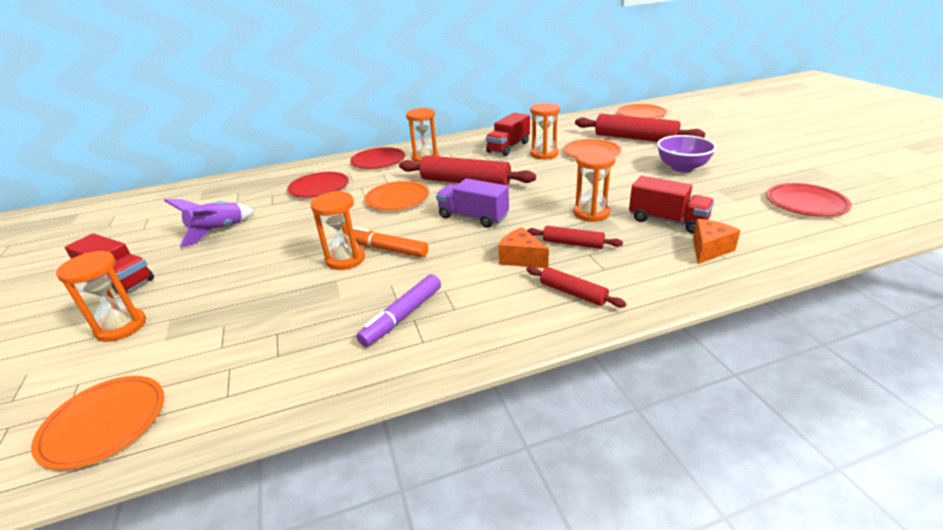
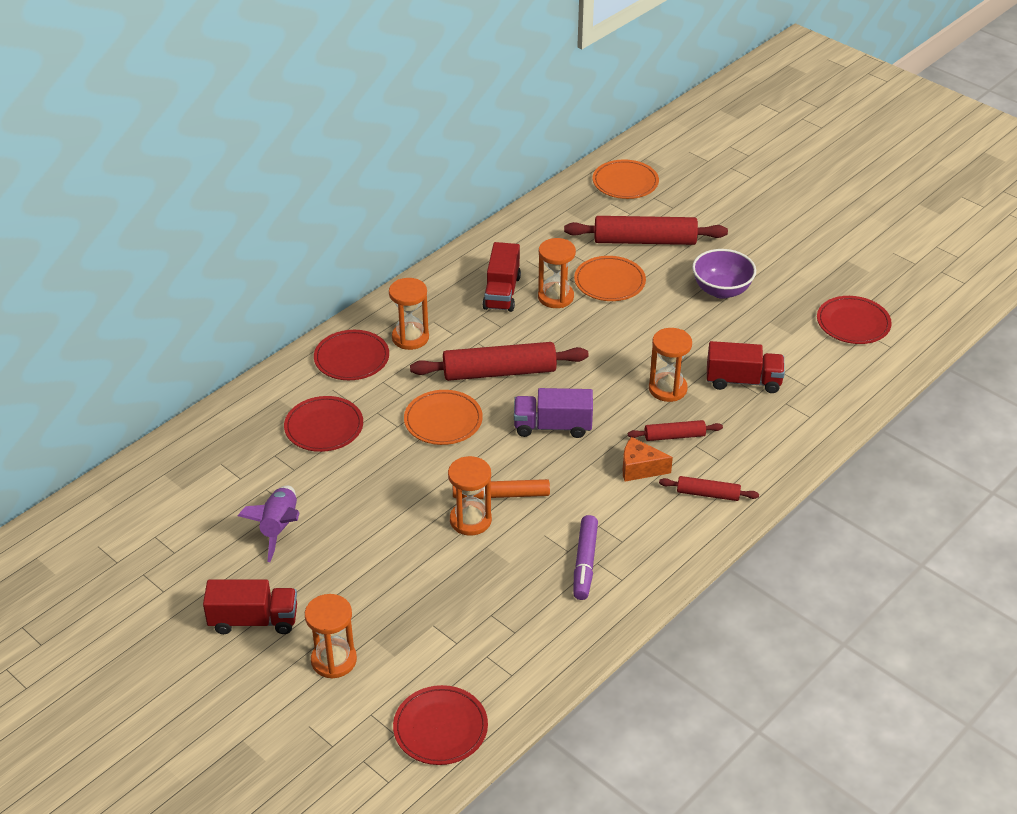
camera: 30 degrees left, 10 degrees up
(104, 423) = (440, 728): orange plate -> red plate
(709, 249) = (793, 410): orange cheese -> none

